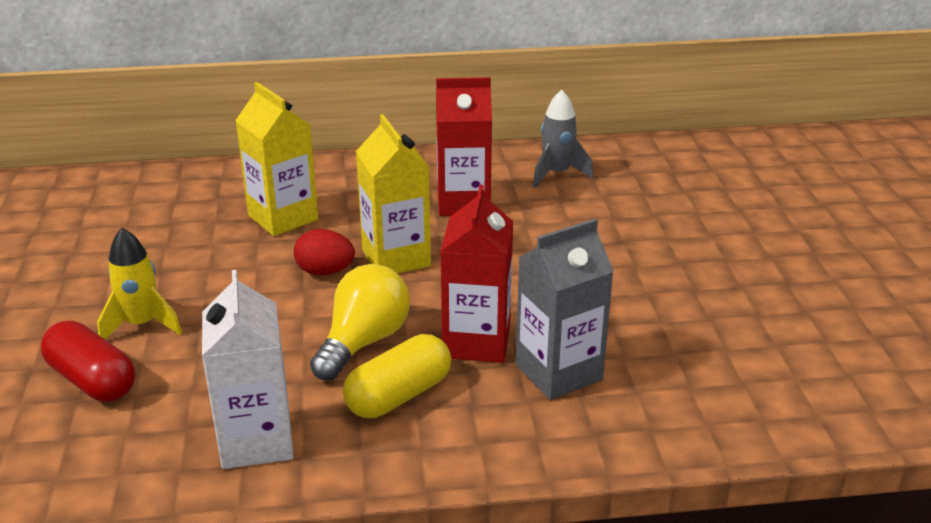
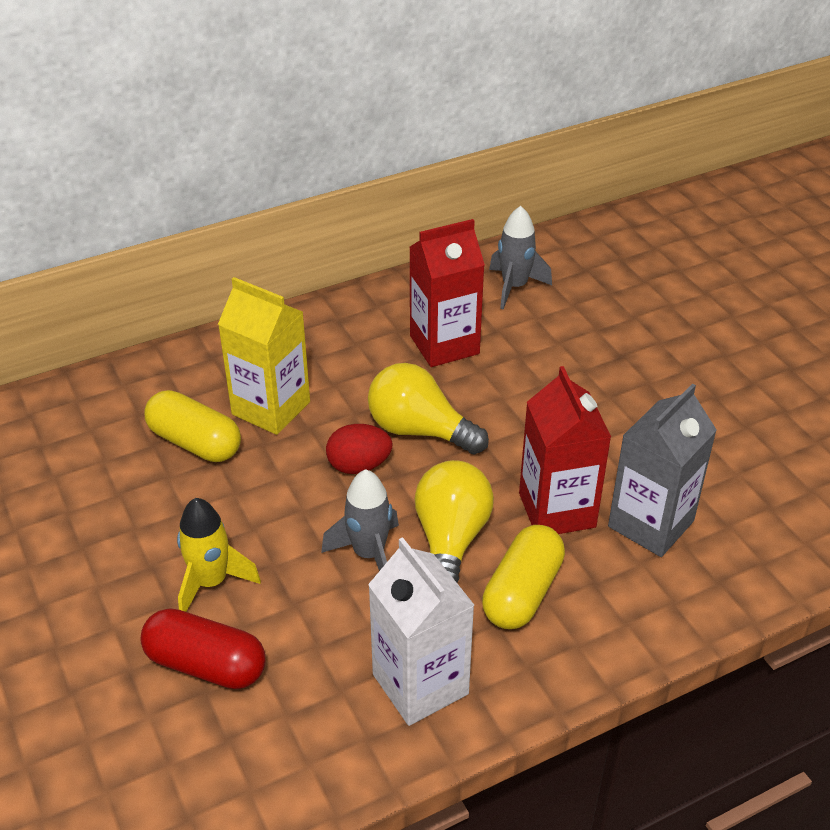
camera: 20 degrees left, 10 degrees up
(204, 228) = (195, 442): none -> yellow capsule
(285, 335) = (369, 554): none -> grey rocket
(396, 258) = (419, 430): yellow carton -> yellow light bulb

